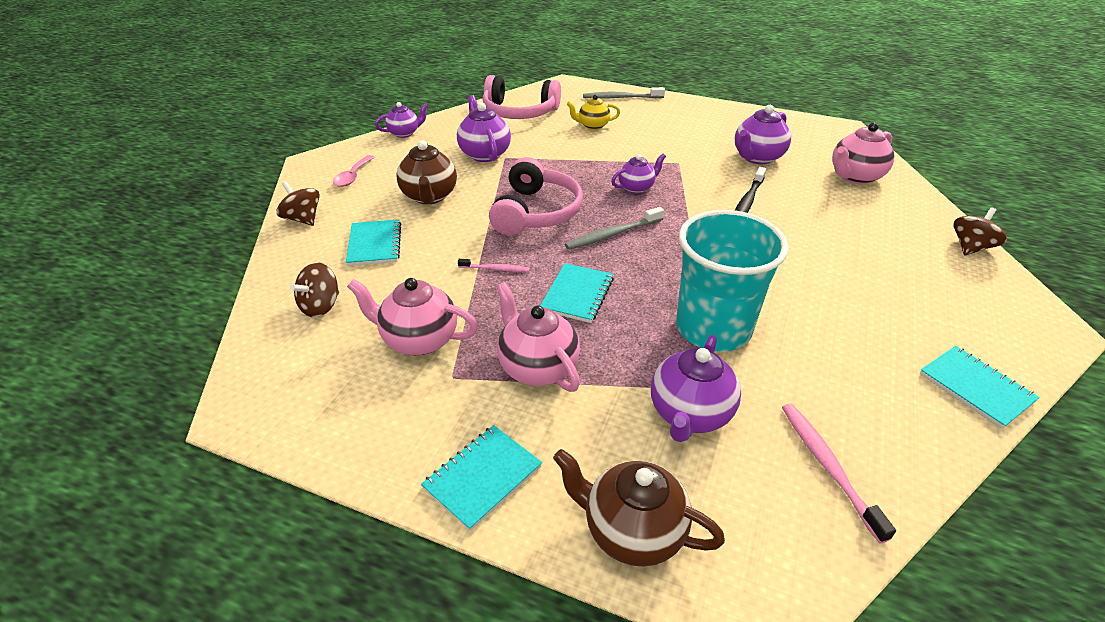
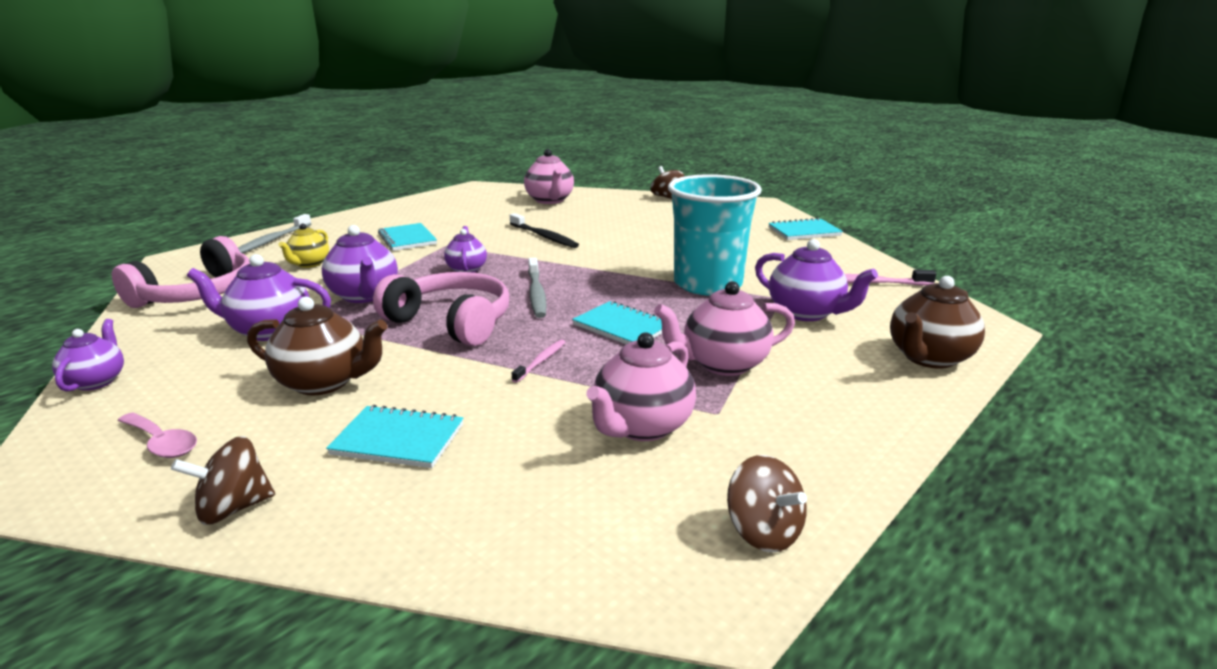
camera: 70 degrees left, 15 degrees down
(321, 306) = (514, 502): brown spinning top -> brown spinning top (763, 532)
(482, 477) = (868, 414): turquoise notebook -> turquoise notebook (407, 239)
(757, 157) = (480, 219): purple teapot -> purple teapot (364, 296)

